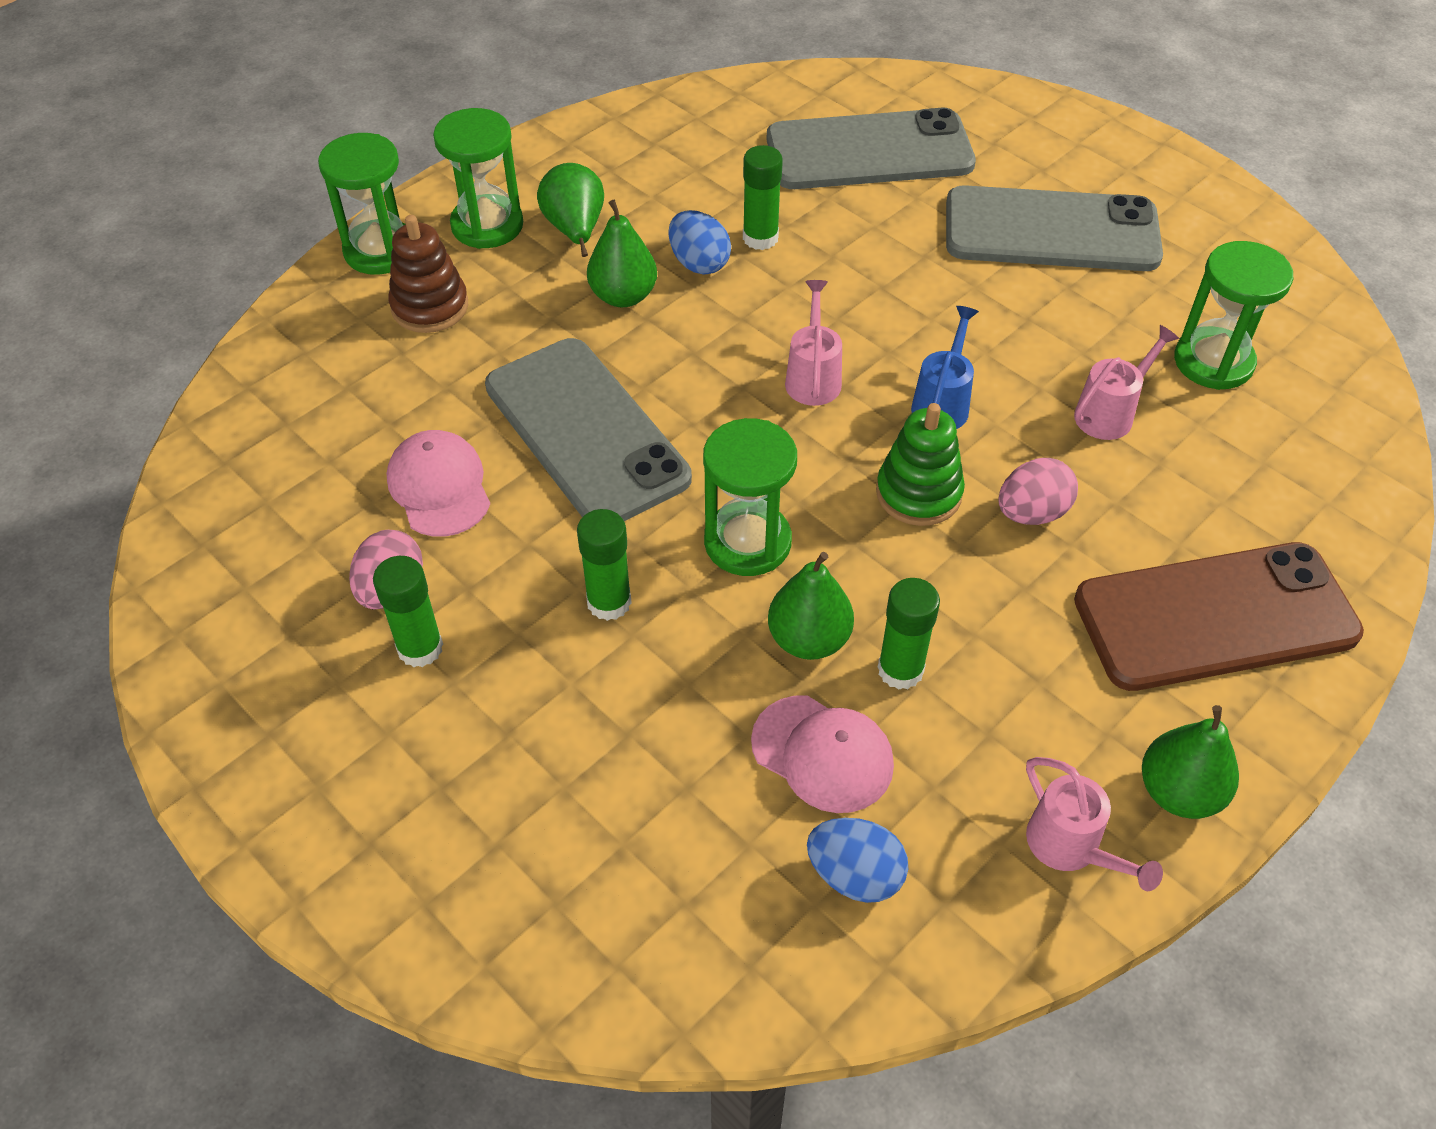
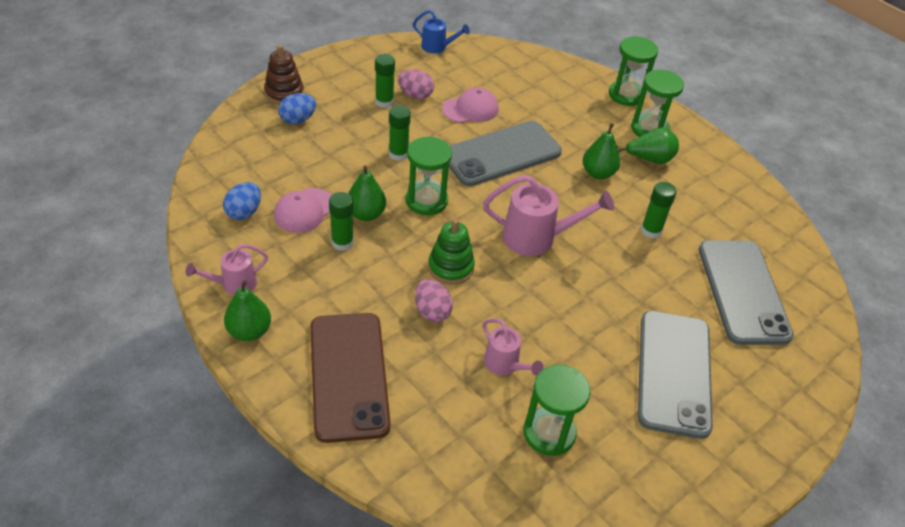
camera: 90 degrees right, 5 degrees down
(430, 307) = (587, 109): brown stacking toy -> brown stacking toy (284, 93)
(699, 263) = (626, 203): blue egg -> blue egg (298, 120)
(813, 377) = (537, 238): pink watering can -> pink watering can, size x1.67
(942, 403) = (516, 288): blue watering can -> blue watering can (437, 47)

